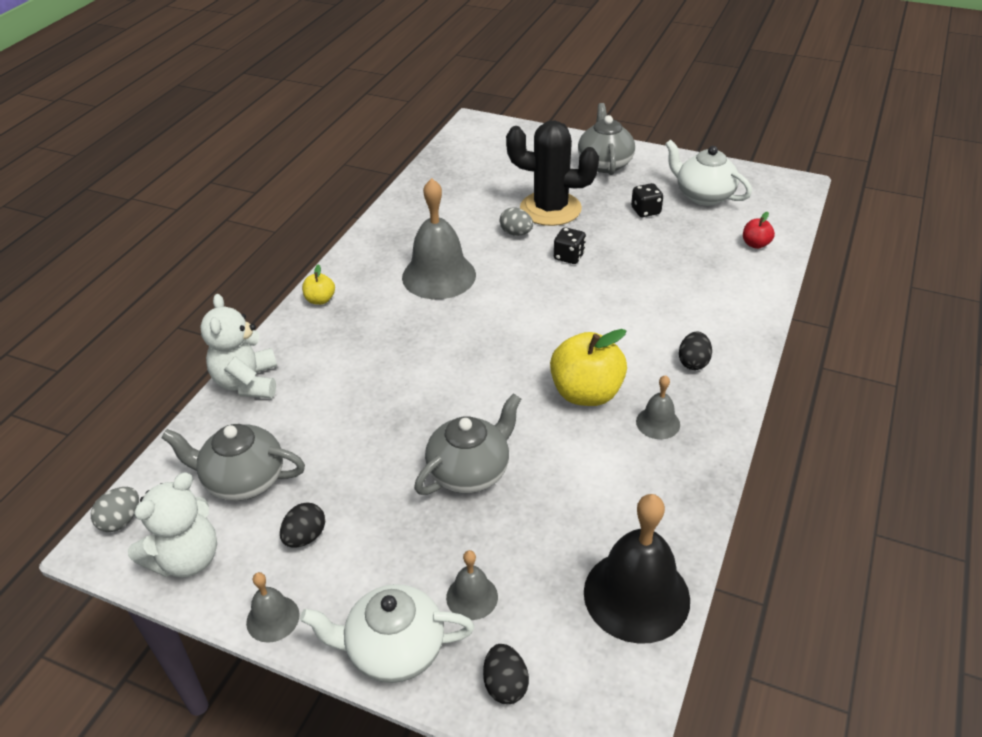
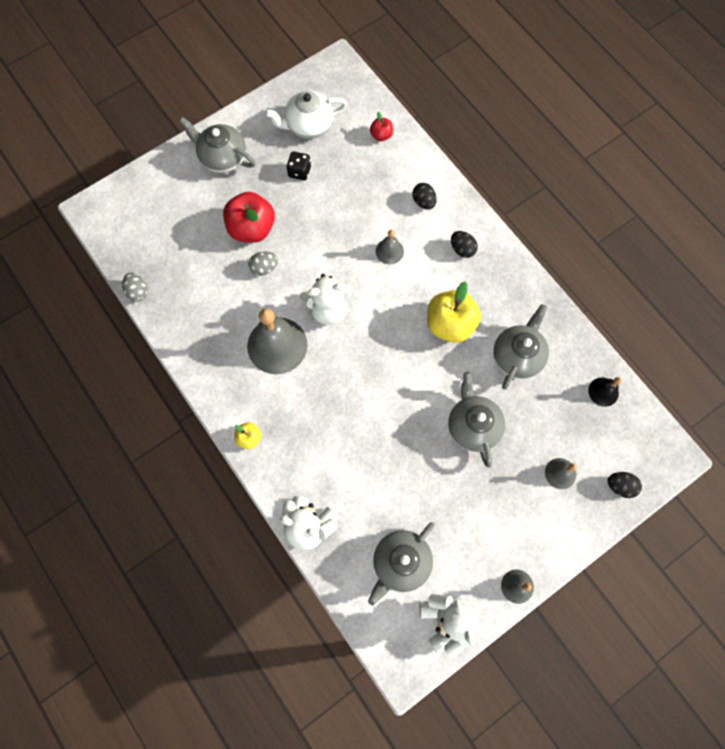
camera: 60 degrees left, 30 degrees up
(121, 520) = (391, 652): grey egg -> grey egg (138, 291)
(305, 537) = (468, 544): black egg -> black egg (423, 202)
(393, 650) = (571, 530): white teapot -> none
(512, 292) = (328, 309): none -> white teddy bear
(550, 209) = (252, 228): black cactus -> red apple
(569, 256) = (315, 251): black dice -> none
(603, 474) = (517, 356): none -> grey teapot
(636, 595) = (603, 391): black bell -> black bell, size x0.49
(658, 423) = (497, 302): grey bell -> grey bell (389, 251)

